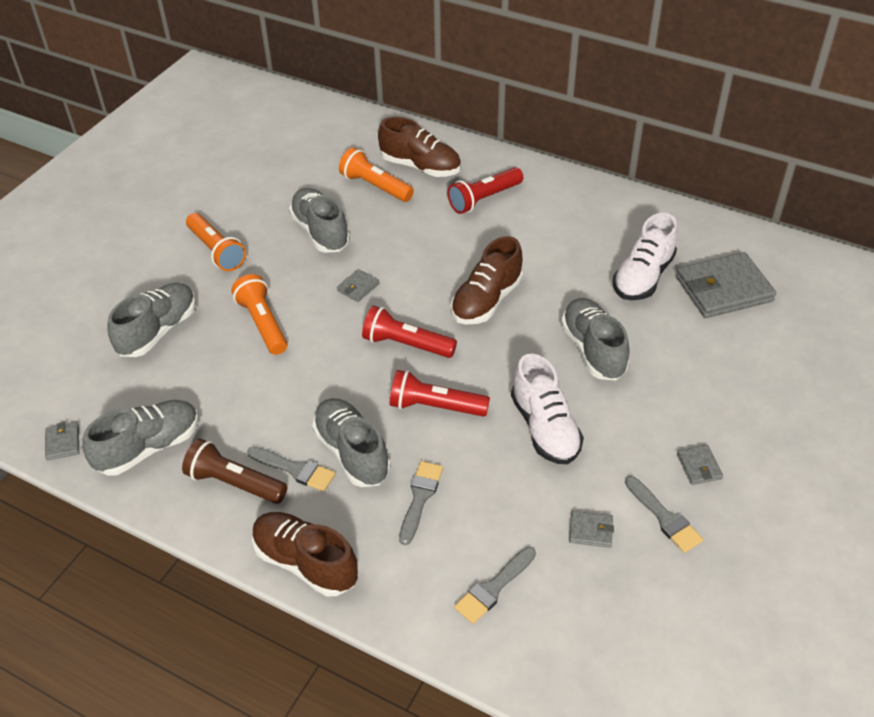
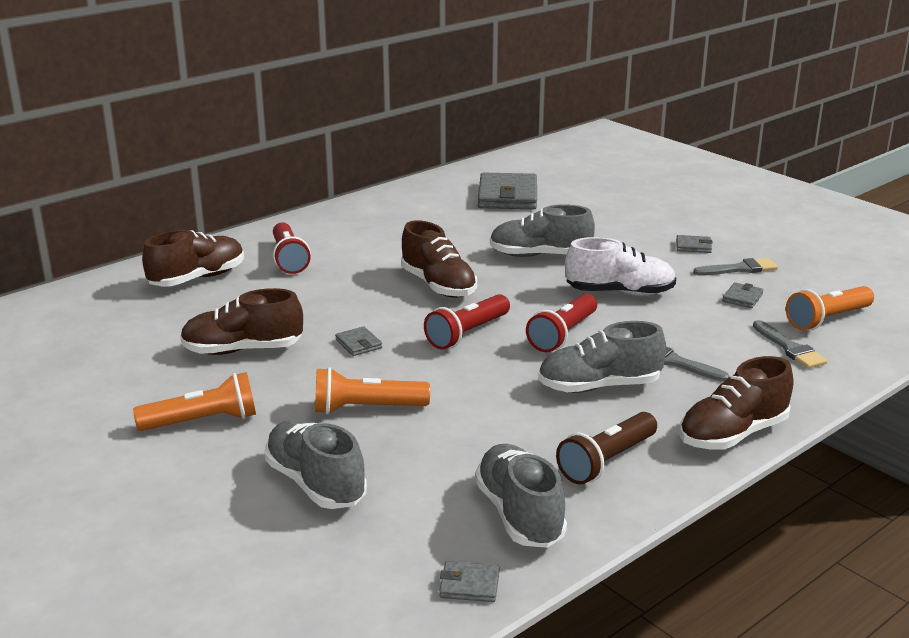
camera: 70 degrees left, 20 degrees down
(295, 469) = (606, 422): grey brush -> none
(320, 232) = (243, 350): grey shoe -> brown shoe
(375, 186) = (200, 307): orange flashlight -> orange flashlight (827, 319)
(643, 277) = (466, 219): white shoe -> none

